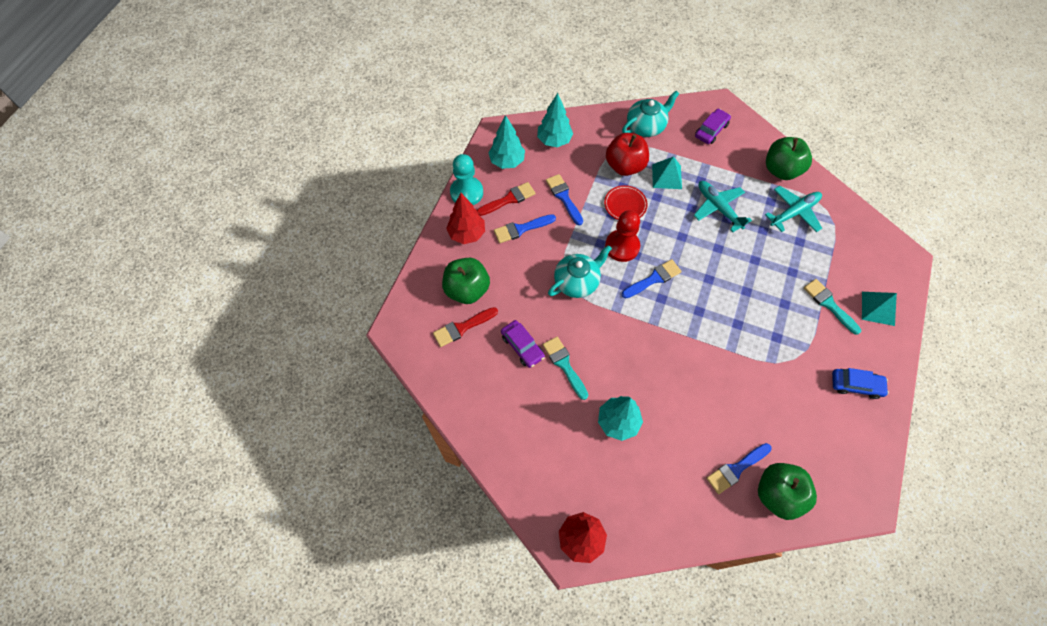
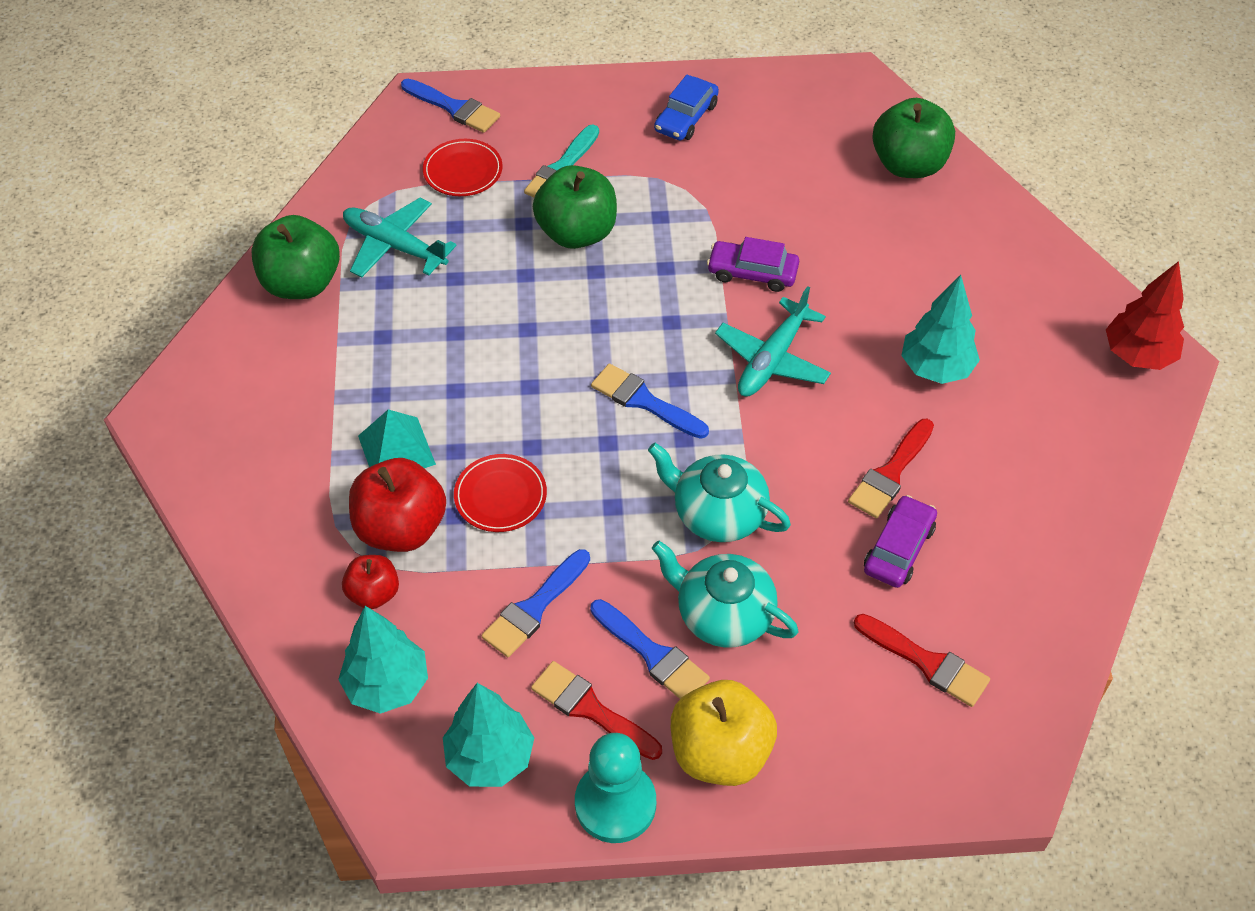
camera: 115 degrees left, 10 degrees down
(467, 234) = (720, 752): red tree -> yellow apple
(467, 290) = (845, 691): green apple -> green apple (577, 232)
(564, 365) = (890, 473): turquoise brush -> red brush
(597, 148) = (373, 593): none -> red apple
(622, 246) = (601, 469): red pawn -> none
(646, 126) = (274, 525): turquoise teapot -> turquoise teapot (723, 614)
(711, 130) = (241, 411): purple car -> purple car (752, 272)
(718, 208) = (436, 351): turquoise plane -> turquoise plane (772, 359)
(736, 469) = (906, 214): blue brush -> blue brush (454, 108)
(841, 258) = (463, 171): none -> red plate
(856, 385) = (686, 117): blue car -> blue car turned 135 degrees counterclockwise
(878, 308) = (536, 115): turquoise pyramid -> none

